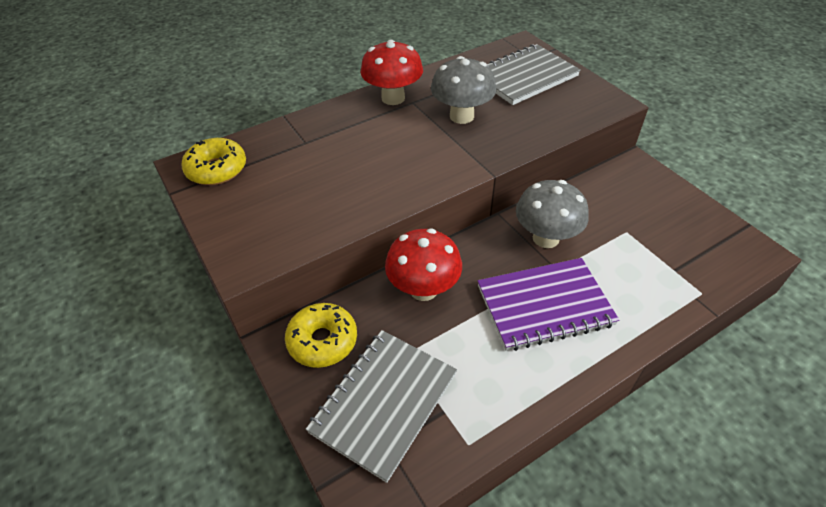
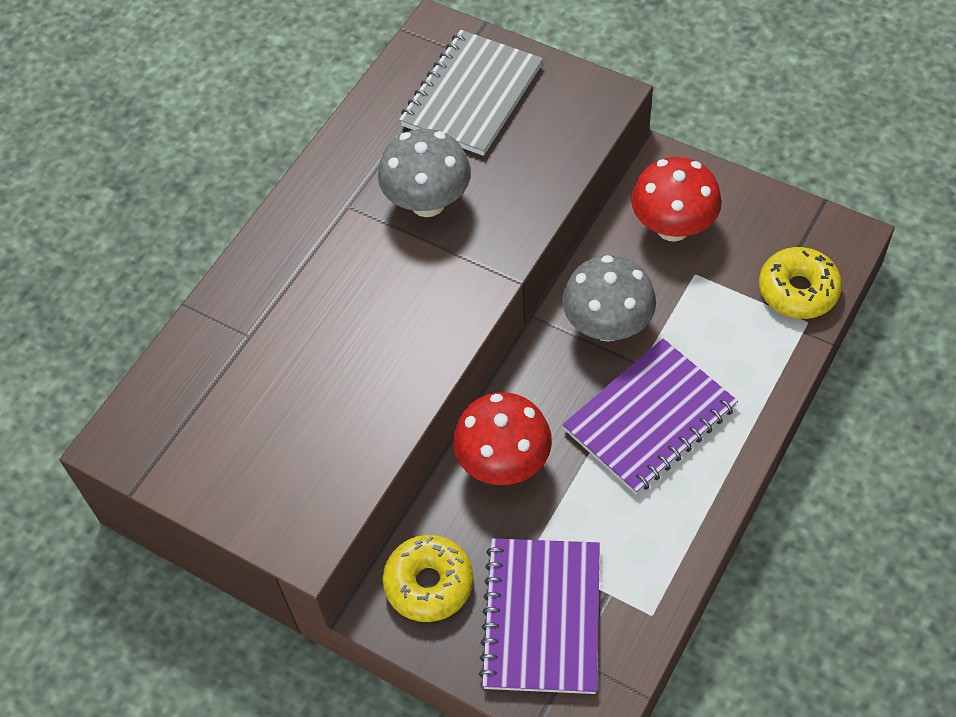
camera: 25 degrees left, 10 degrees up
(217, 169) = (161, 432): yellow donut -> yellow donut (798, 290)
(384, 403) = (541, 617): grey notebook -> purple notebook
(393, 98) = (316, 209): red mushroom -> red mushroom (673, 227)

